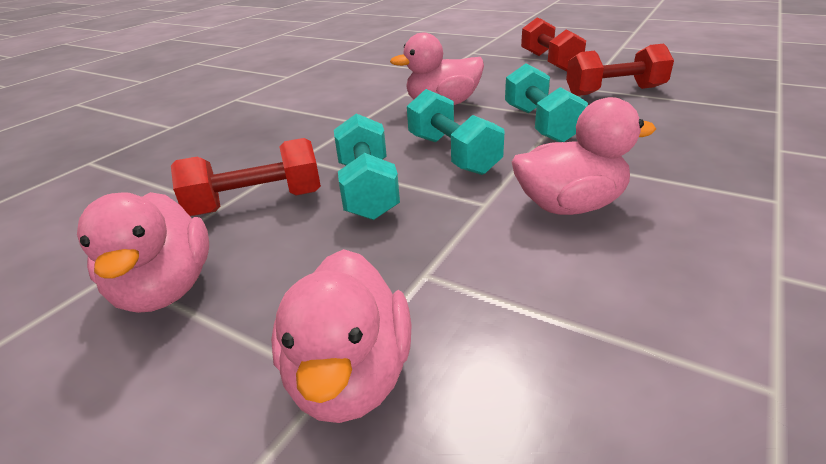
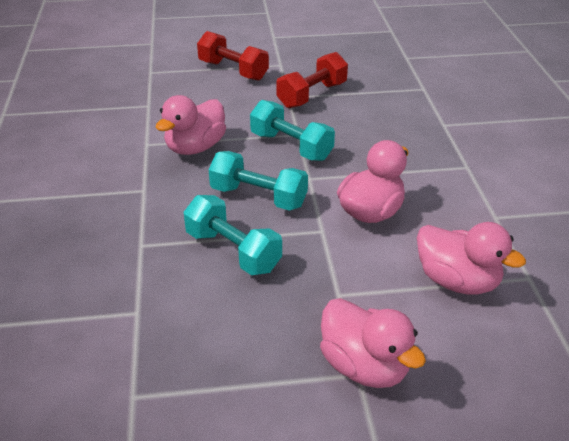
camera: 40 degrees left, 5 degrees up
(165, 289) = (192, 384): pink duck -> pink duck (457, 281)
(256, 203) = (163, 297): red dumbbell -> none

